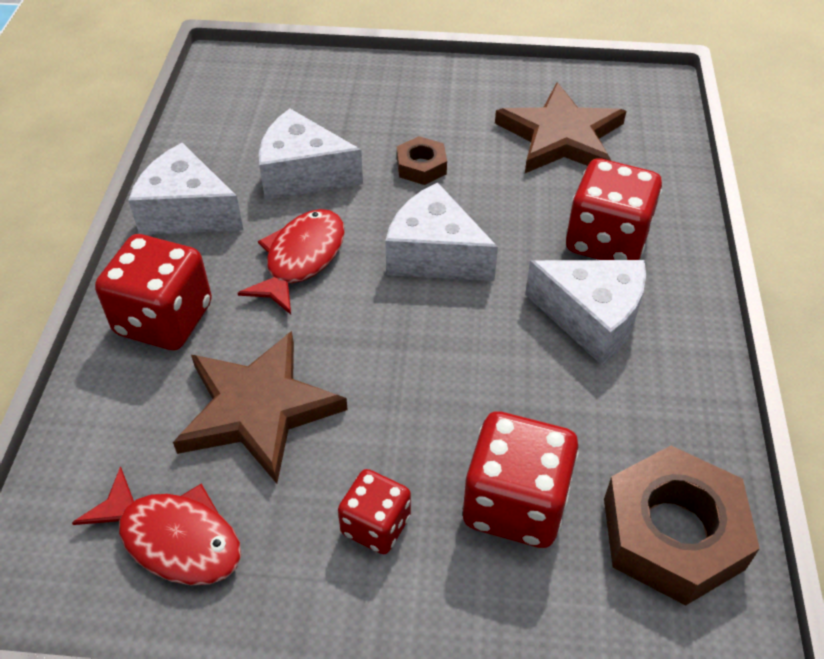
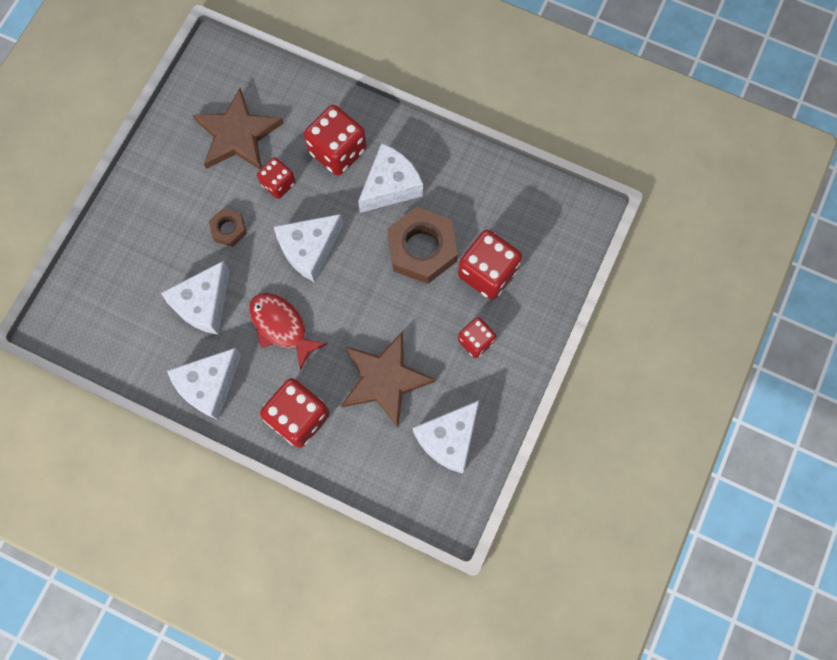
camera: 70 degrees left, 25 degrees up
(174, 538) = (448, 439): red fish -> white cheese
(516, 194) = (278, 184): none -> red dice
(673, 533) = (527, 210): brown nut -> brown nut (422, 249)

